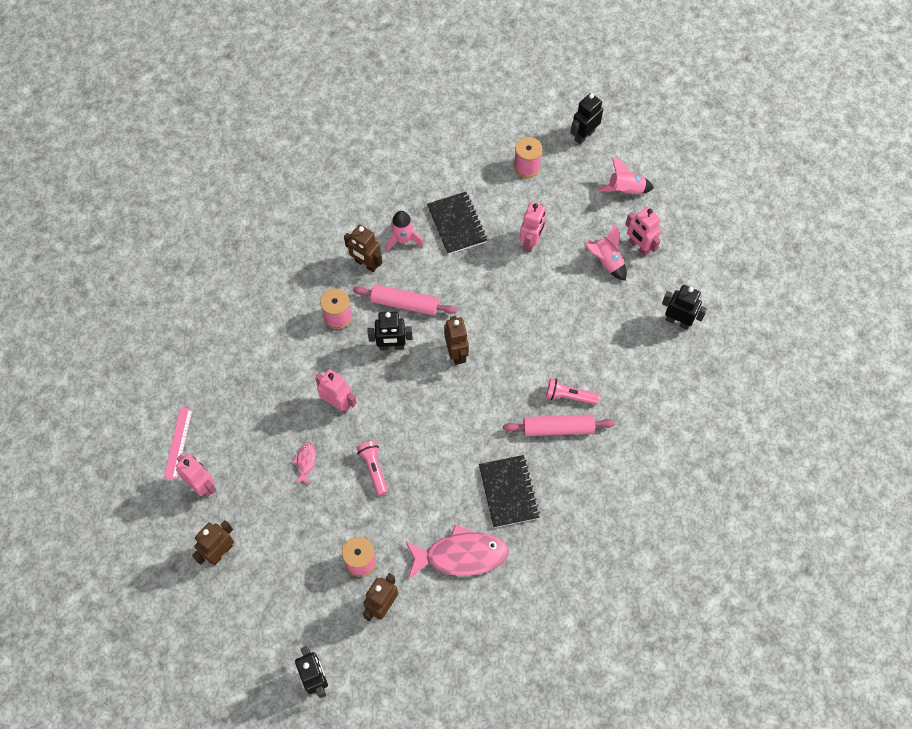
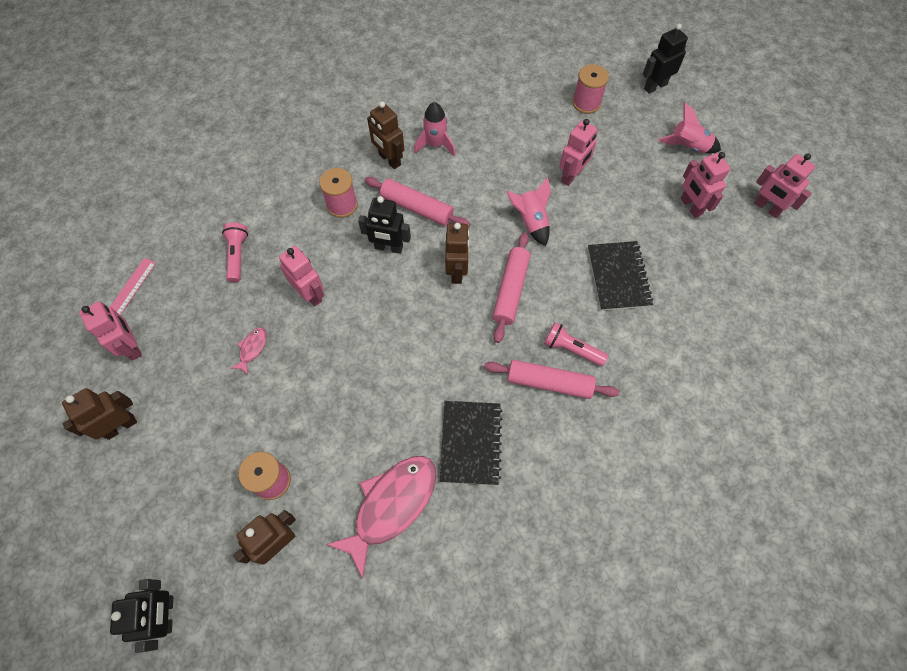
camera: 15 degrees right, 0 degrees up
(373, 469) = (324, 376): pink flashlight -> pink flashlight (237, 255)
(457, 224) = (496, 142): black notebook -> black notebook (618, 277)
(461, 555) = (391, 506): pink fish -> pink fish turned 60 degrees counterclockwise
(506, 359) = (511, 290): none -> pink rolling pin
(606, 261) = (650, 213): pink rocket -> pink rocket (531, 221)
(678, 321) = (719, 296): black robot -> none
(702, 233) = (767, 208): none -> pink robot

